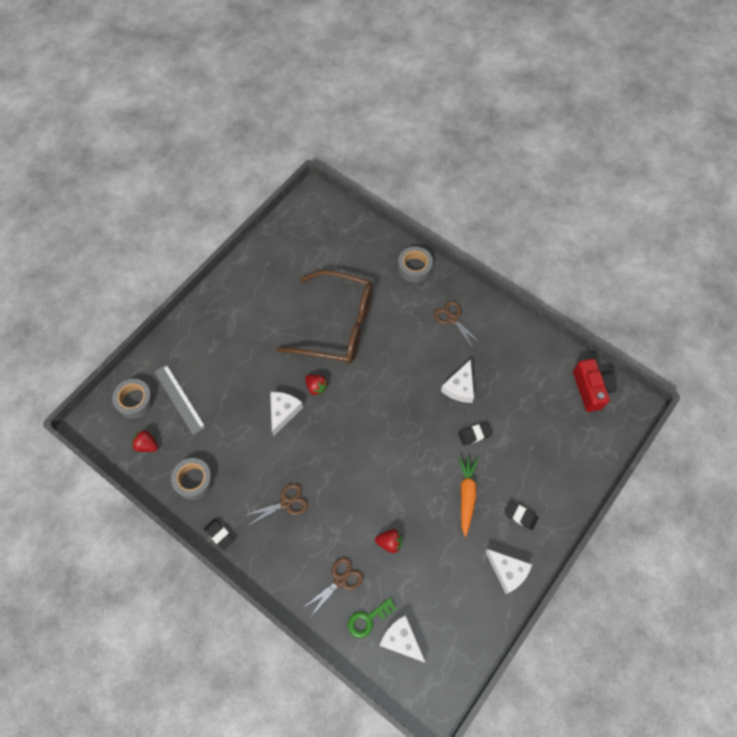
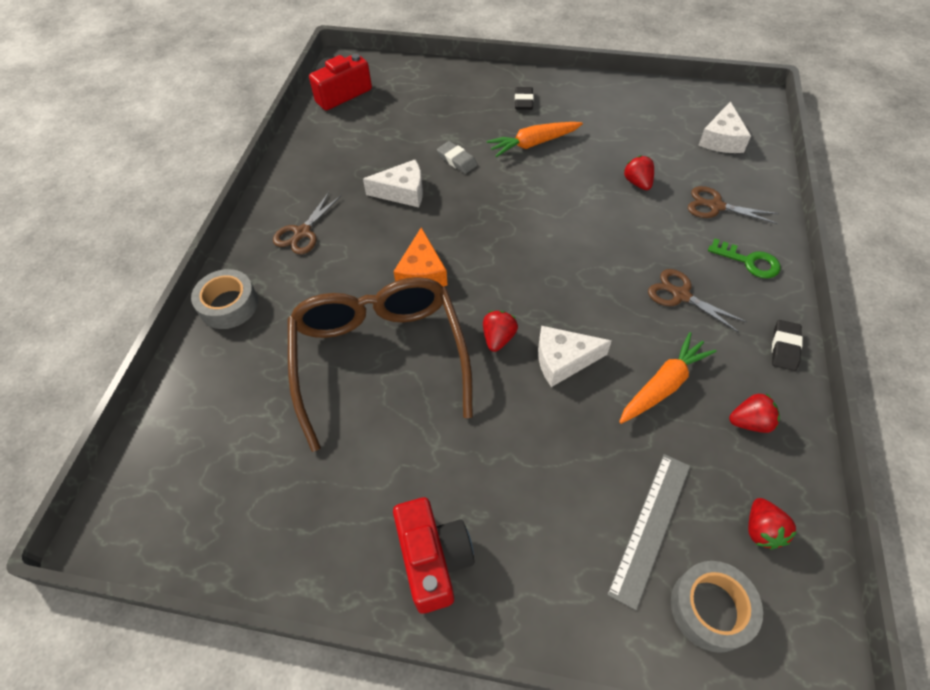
camera: 115 degrees left, 10 degrees down
(194, 480) = (750, 422): grey tape -> red strawberry
(223, 307) = (434, 559): none -> red camera
(239, 452) = (663, 385): none -> orange carrot
(368, 619) = (729, 169): green key -> green key (749, 261)
(384, 369) = (422, 272): none -> orange cheese
(474, 434) = (457, 160): black eraser -> grey eraser
(507, 571) = (587, 93): white cheese -> none

